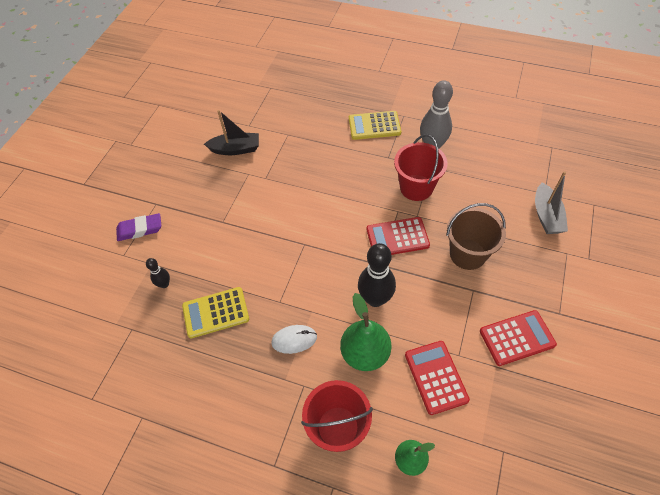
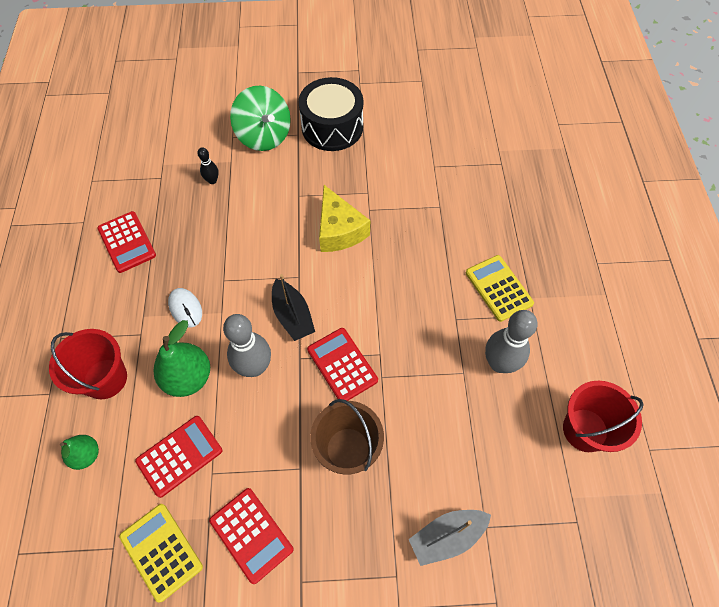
camera: 65 degrees right, 5 degrees up
(140, 229) = (264, 136): purple eraser -> green spinning top
(165, 177) = (332, 127): none -> black drum
(192, 377) = (127, 242): none -> red calculator
(216, 312) = (195, 232): yellow calculator -> yellow calculator (161, 551)
(235, 149) = (395, 168): black boat -> black boat (292, 316)
(274, 203) = (339, 230): none -> yellow cheese
(375, 299) = (254, 367): black bowling pin -> grey bowling pin
(416, 187) = (423, 364): red bucket -> red bucket (585, 430)

